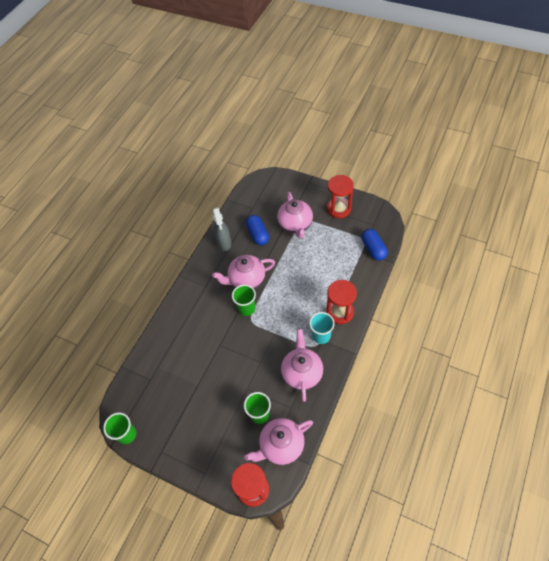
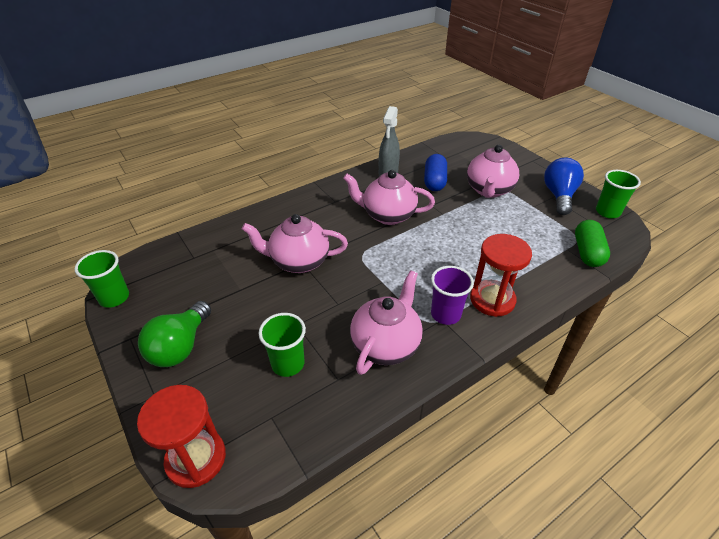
camera: 25 degrees right, 15 degrees down
(194, 440) = (180, 347): none -> green light bulb
(246, 308) = (366, 241): green cup -> green cup (607, 212)
(281, 446) = (284, 422): pink teapot -> pink teapot (298, 261)
(321, 336) = (445, 314): turquoise cup -> purple cup
(339, 209) = (559, 196): red hourglass -> blue light bulb
(373, 249) = (587, 252): blue capsule -> green capsule

